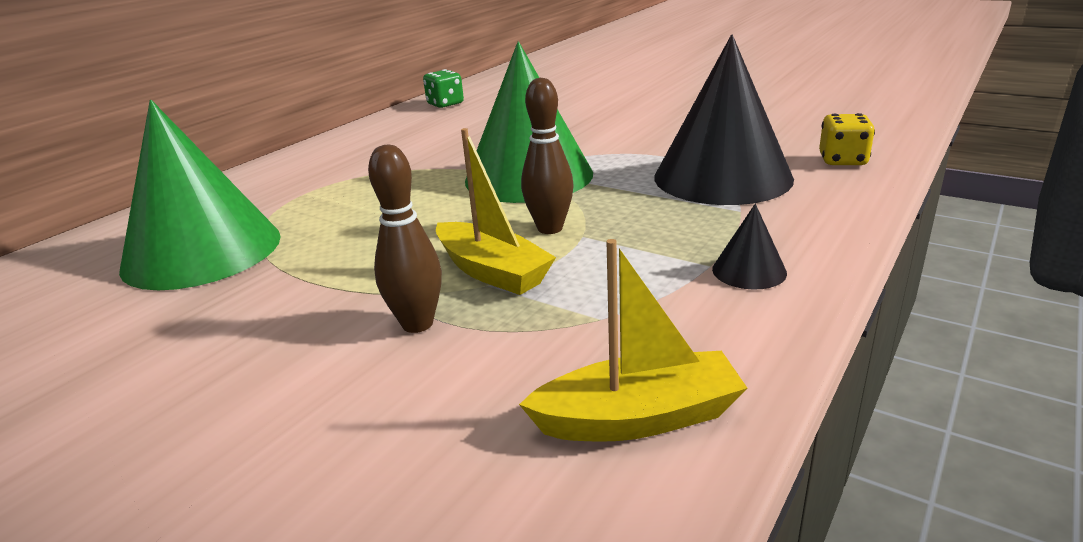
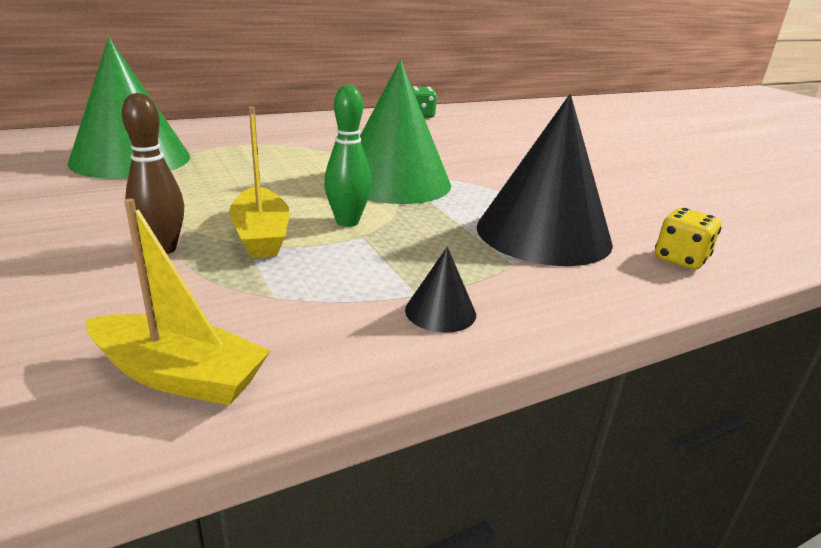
camera: 25 degrees right, 0 degrees up
(550, 228) = (347, 222): brown bowling pin -> green bowling pin

